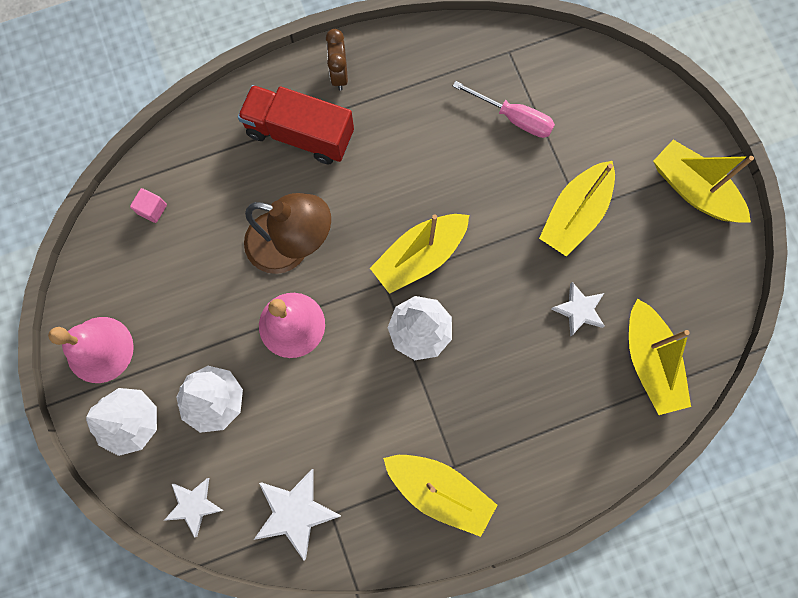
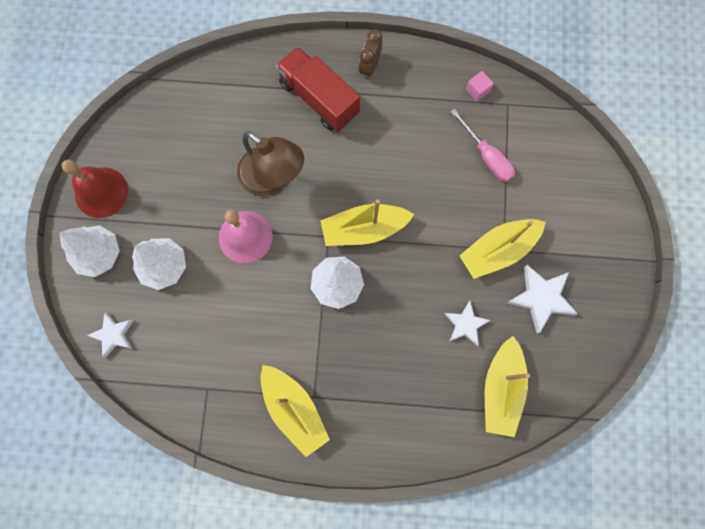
camera: 25 degrees right, 0 degrees up
(99, 349) = (101, 192): pink bell -> red bell
(152, 209) = (186, 107): pink cube -> pink cube (477, 90)
(295, 512) = (182, 374): white star -> white star (541, 298)
(693, 190) = (601, 273): yellow boat -> none

